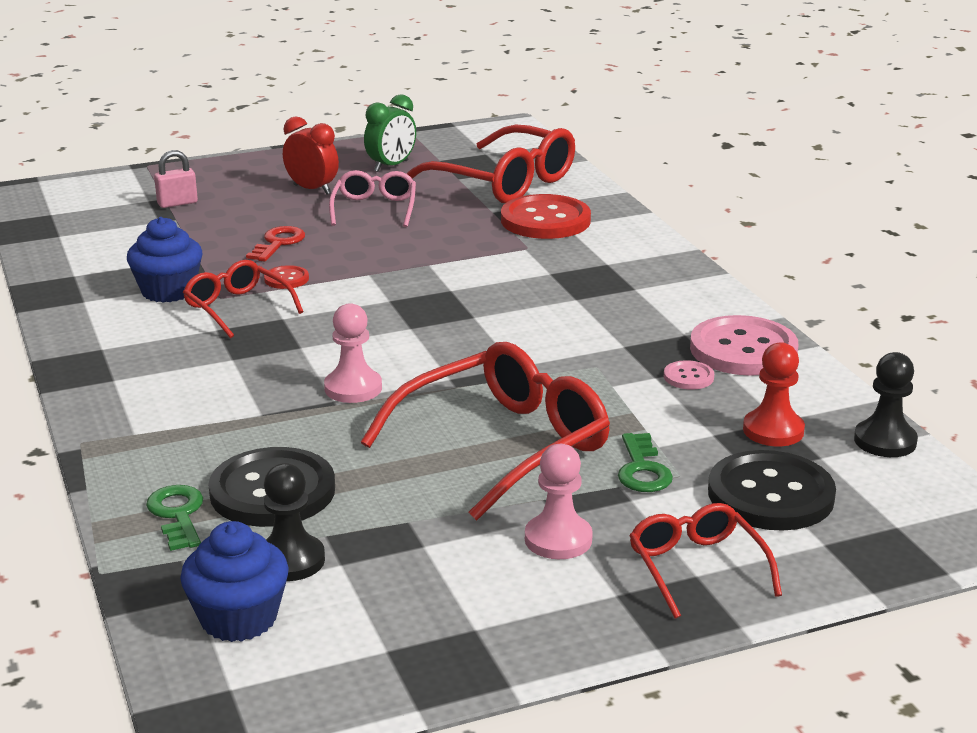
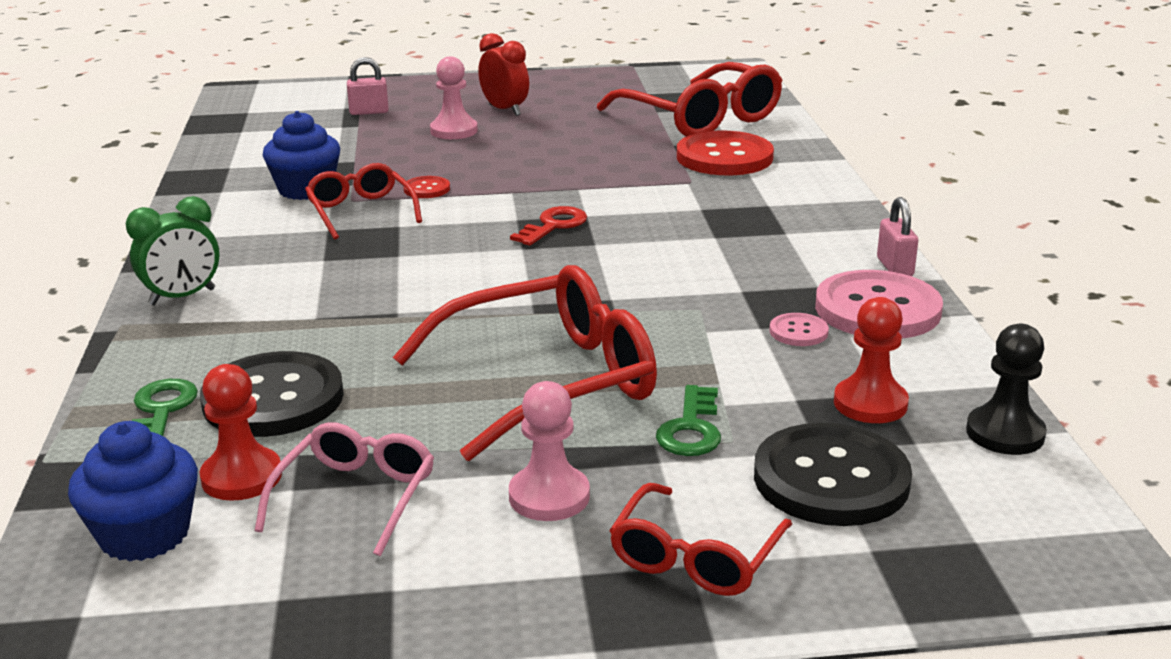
camera: 15 degrees right, 0 degrees up
(278, 243) = (440, 155): red key -> red key (553, 226)
(290, 560) = (241, 477): black pawn -> red pawn
(353, 388) = (425, 302): pink pawn -> pink pawn (454, 131)
(374, 209) = (555, 132): pink glasses -> pink glasses (355, 497)
(391, 166) = (595, 95): green clock -> green clock (182, 297)
(697, 568) = (696, 556): red glasses -> red glasses turned 150 degrees counterclockwise
(740, 311) = (894, 267): none -> pink padlock

